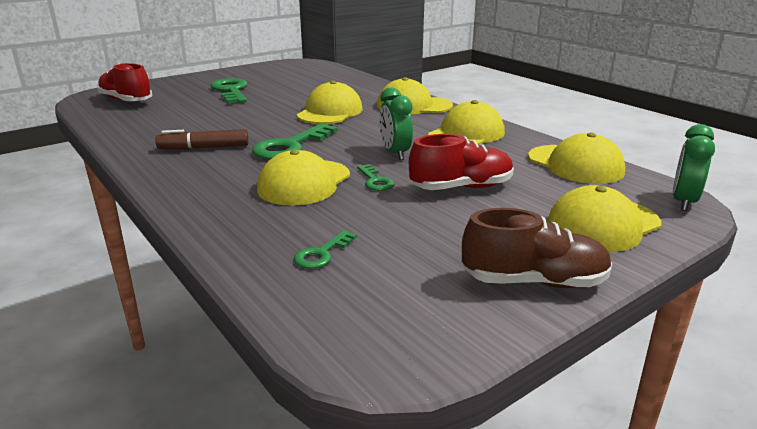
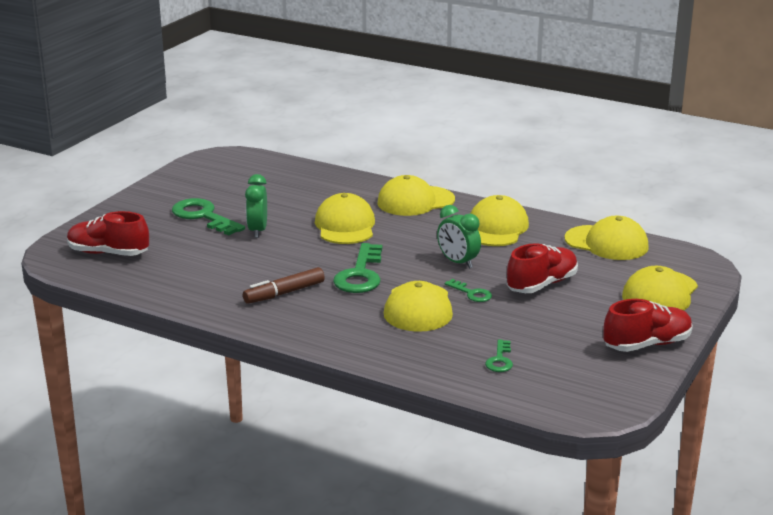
camera: 25 degrees left, 0 degrees up
(534, 281) = (647, 344): brown shoe -> red shoe
(683, 202) = (700, 262): green clock -> green clock (257, 231)

